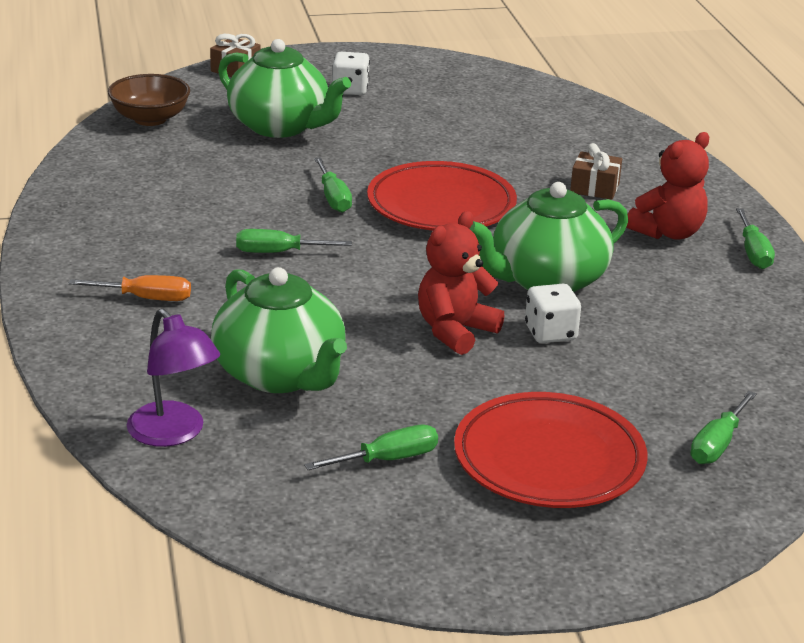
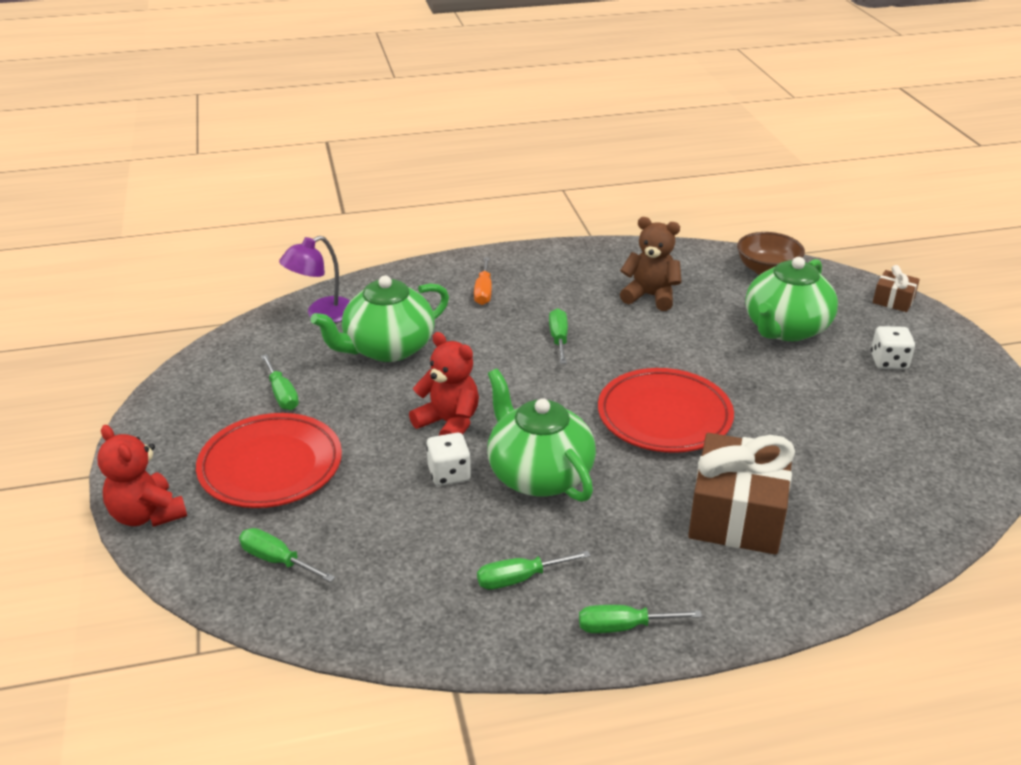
camera: 90 degrees right, 5 degrees up
(191, 189) = (650, 296): none -> brown teddy bear
(333, 198) = (658, 360): green screwdriver -> green screwdriver (519, 578)
(594, 188) = (737, 515): brown gift -> brown gift, size x2.09
(668, 233) = (652, 562): red teddy bear -> red teddy bear (147, 515)

